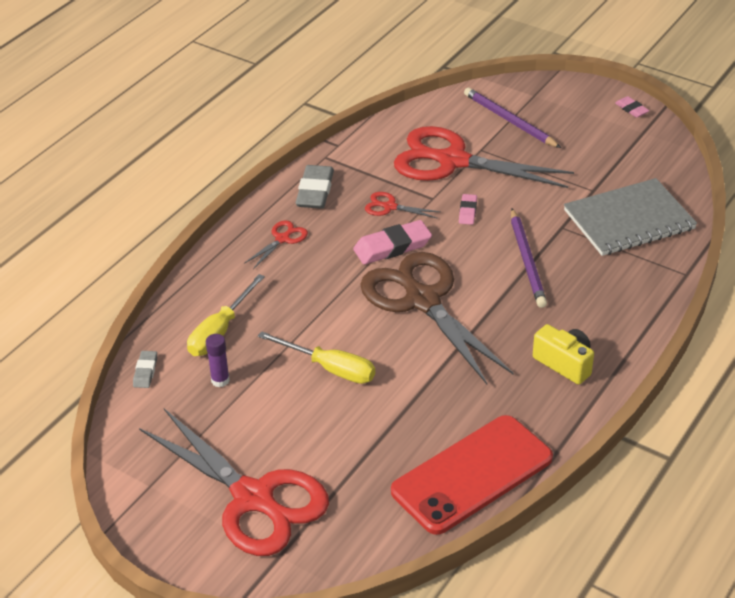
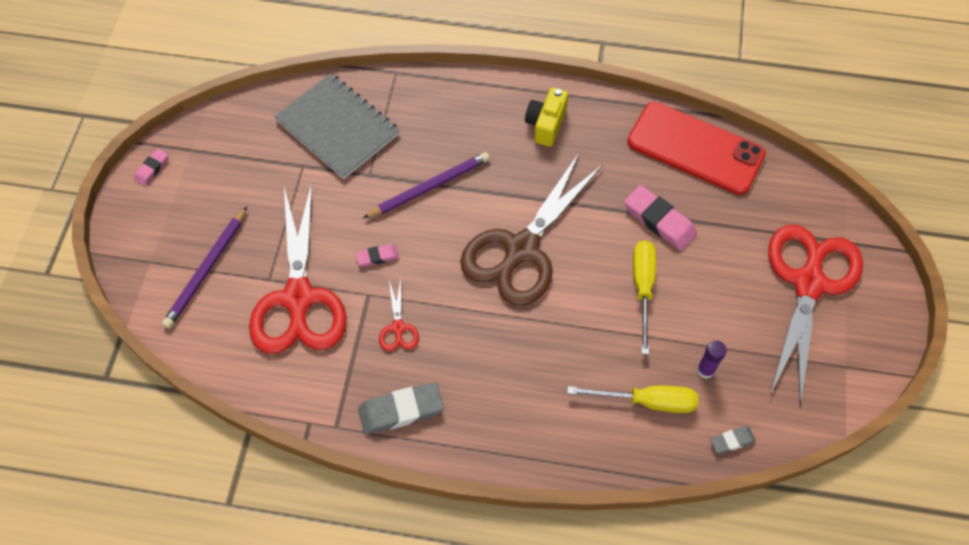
camera: 115 degrees left, 20 degrees up
(282, 239) = (491, 407): red scissors -> none
(392, 247) = (458, 302): pink eraser -> pink eraser (659, 220)

